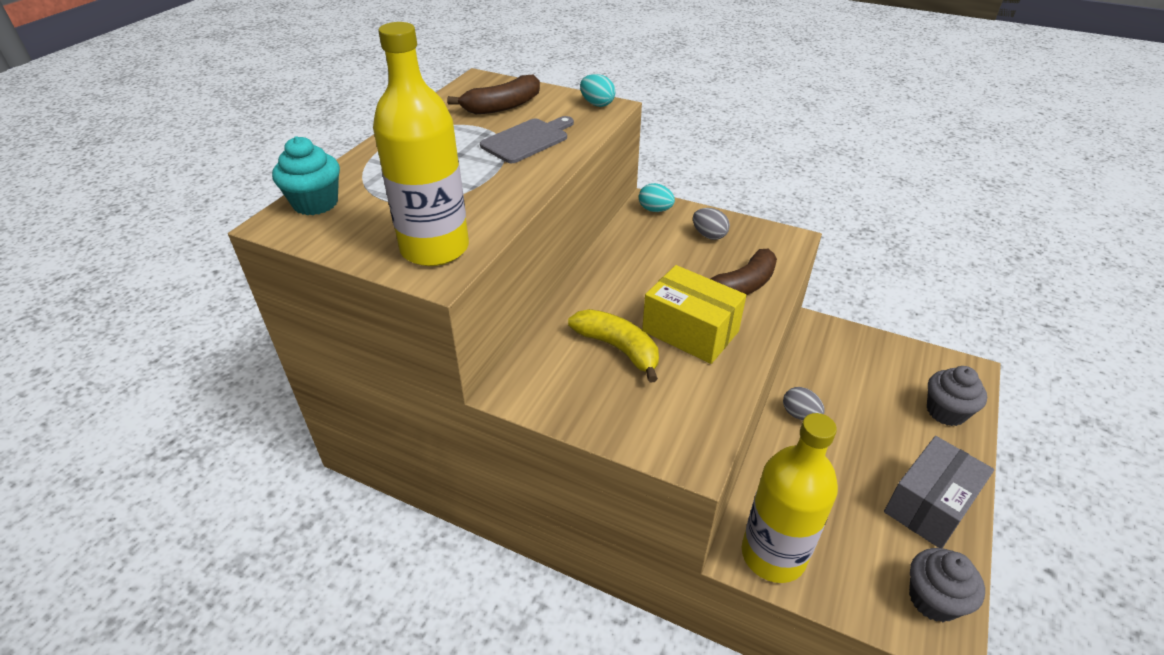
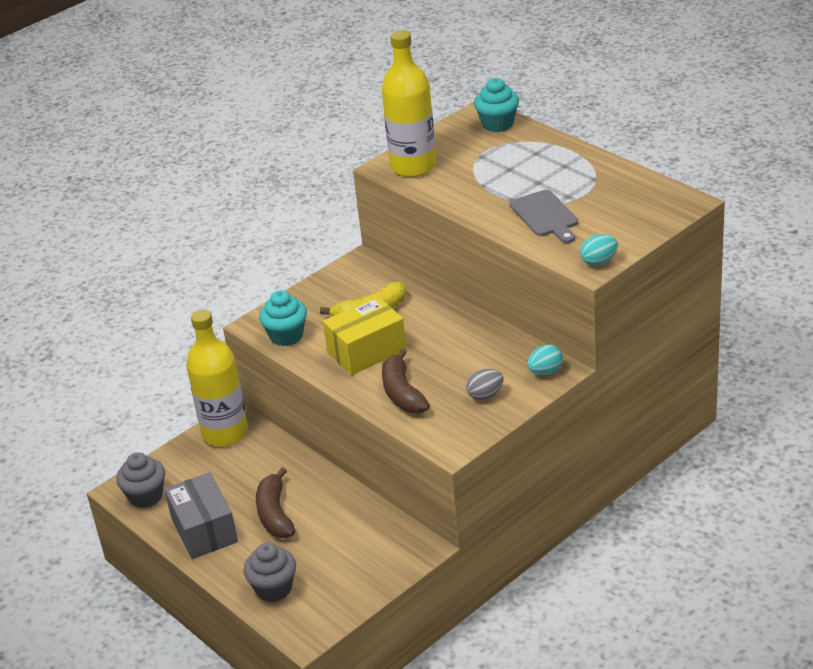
camera: 115 degrees right, 5 degrees down
(502, 106) = (619, 209): brown banana -> brown banana (275, 514)
(701, 414) = (286, 336): none -> turquoise cupcake
(800, 414) = (327, 491): grey egg -> none

